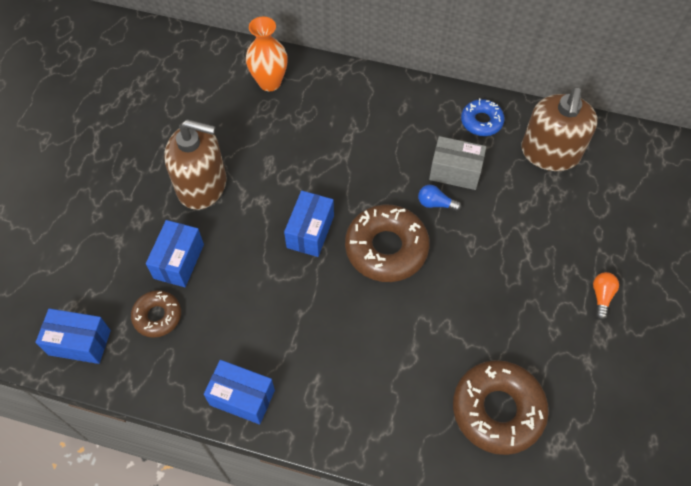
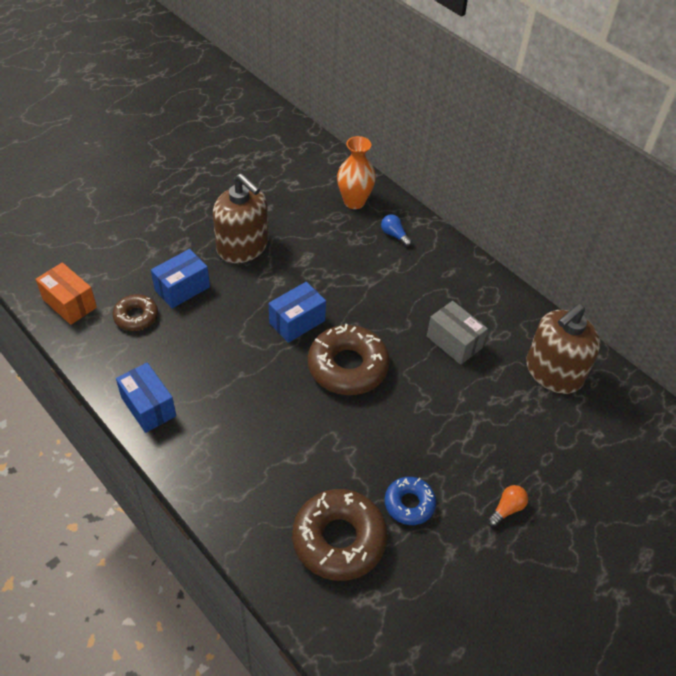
camera: 30 degrees right, 10 degrees down
(79, 342) = (69, 303): blue box -> orange box
(435, 203) = (417, 356): blue light bulb -> blue light bulb (394, 235)
(481, 121) = (510, 317): blue donut -> blue donut (409, 504)

